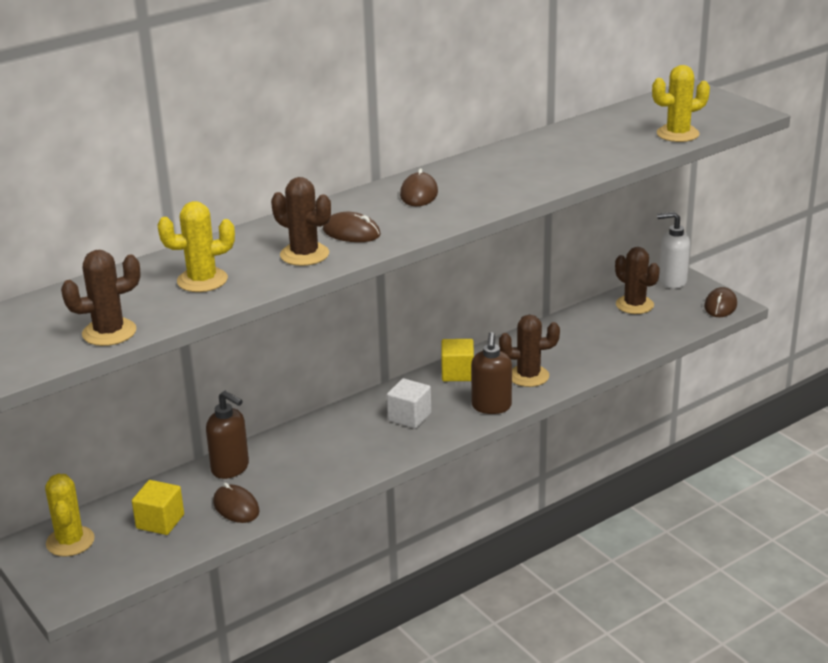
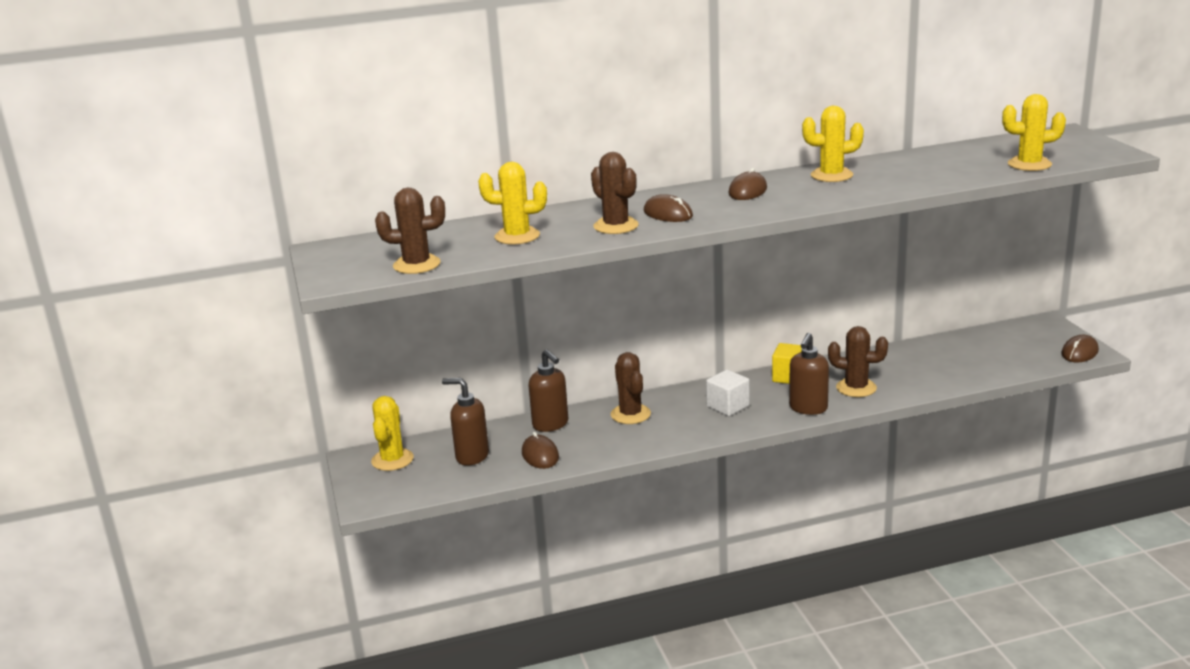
camera: 20 degrees right, 5 degrees down
(160, 521) = (472, 456): yellow cube -> brown soap dispenser
(494, 165) = (831, 175): none -> yellow cactus
(634, 305) = (990, 342): brown cactus -> brown cactus (630, 414)
(672, 281) = (1038, 326): white soap dispenser -> none

